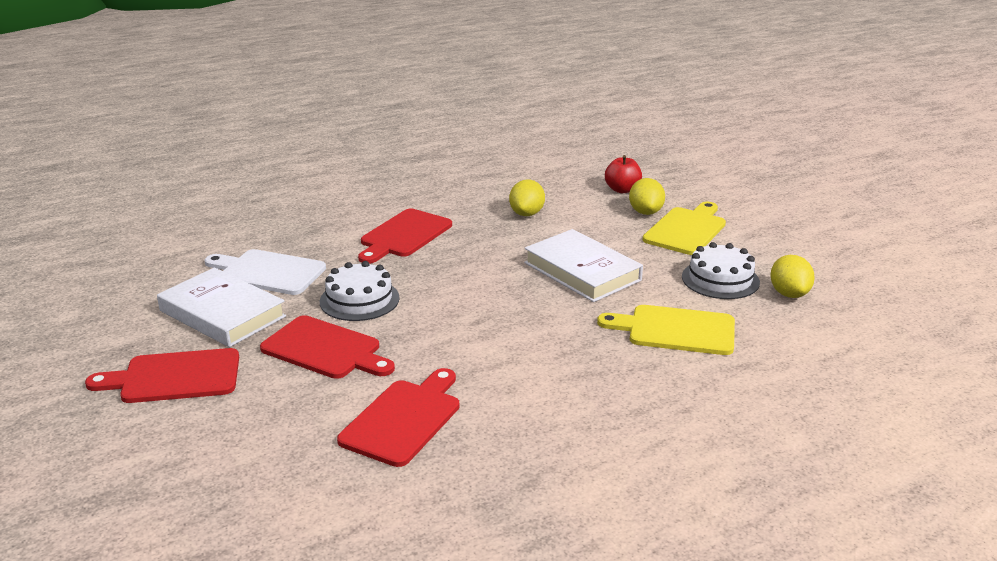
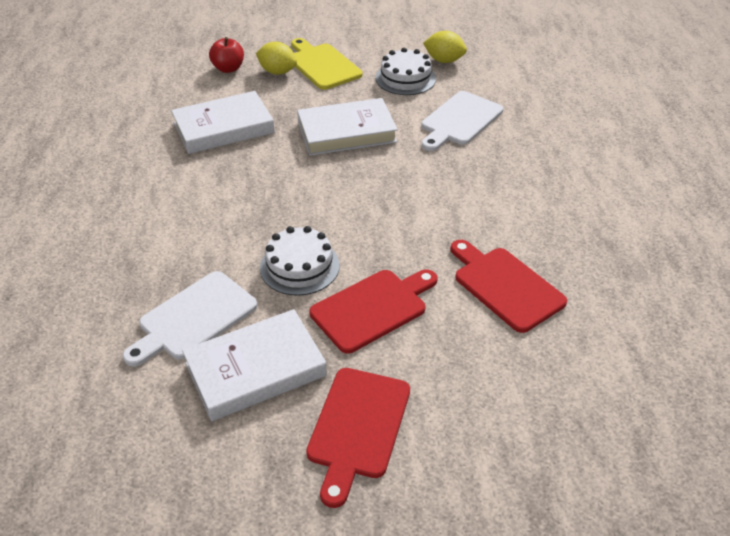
camera: 65 degrees left, 15 degrees up
(404, 235) = (198, 208): red cutting board -> none
(527, 214) = (223, 128): yellow lemon -> white book
(675, 330) = (460, 120): yellow cutting board -> white cutting board

